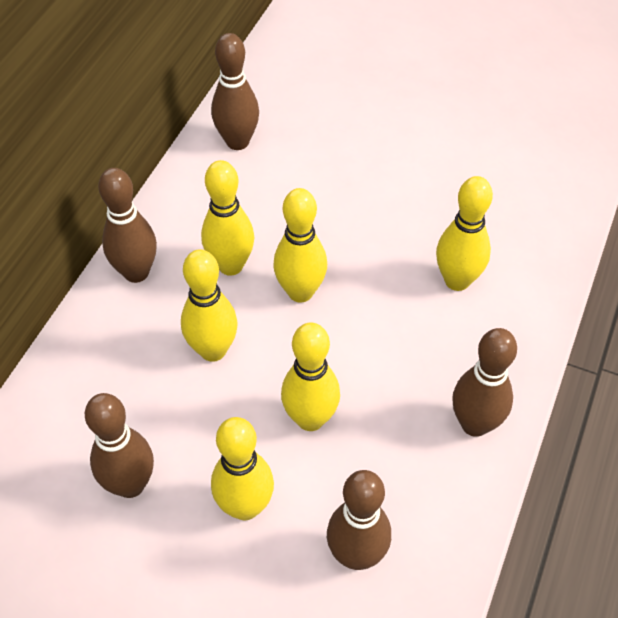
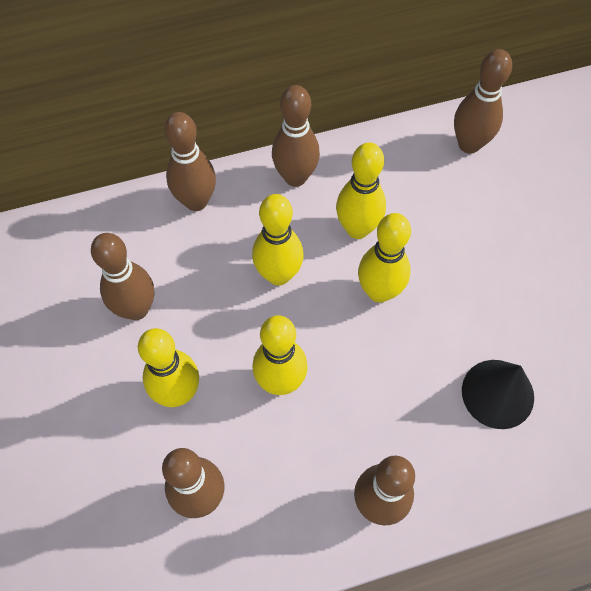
camera: 50 degrees right, 10 degrees up
(76, 361) = (196, 201): none -> brown bowling pin
(457, 280) = (497, 393): yellow bowling pin -> black cone

